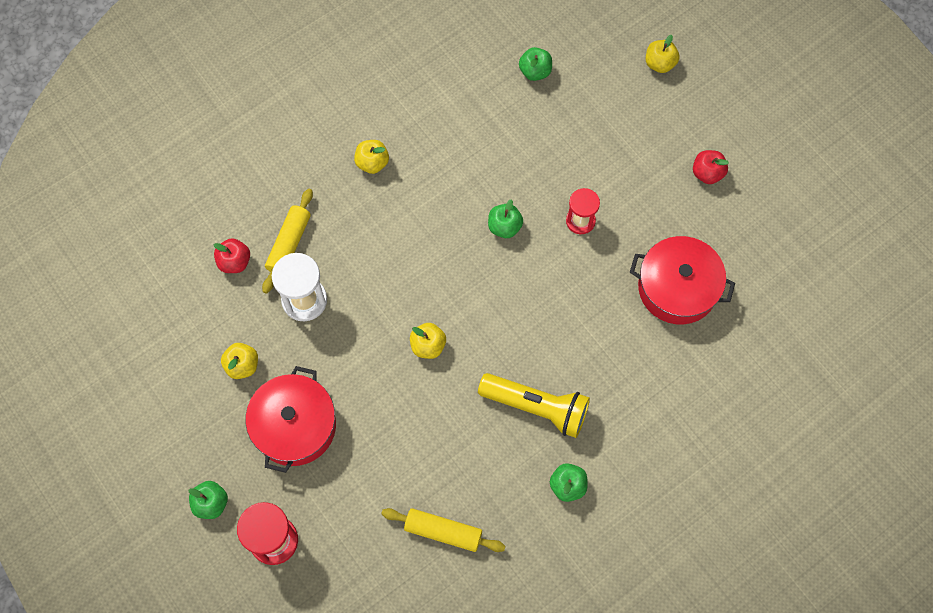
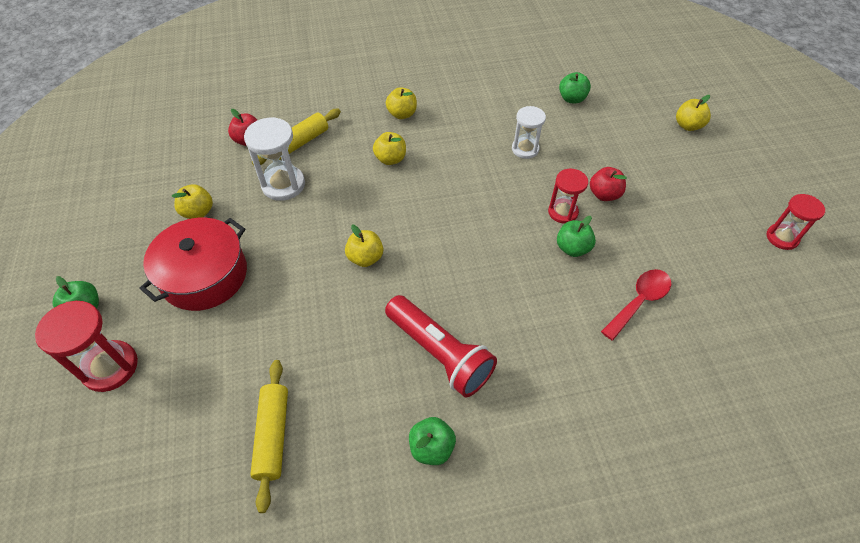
camera: 25 degrees right, 15 degrees down
(391, 225) = (390, 159): none -> yellow apple
(443, 532) = (273, 435): yellow rolling pin -> yellow rolling pin turned 45 degrees clockwise
(504, 227) = (489, 193): green apple -> green apple (572, 248)
(516, 159) = (525, 149): none -> white hourglass
(536, 407) = (439, 353): yellow flashlight -> red flashlight
(677, 288) = (639, 301): red pot -> red spoon
(707, 173) = (706, 217): red apple -> red apple (604, 194)
(776, 169) = (782, 238): none -> red hourglass

